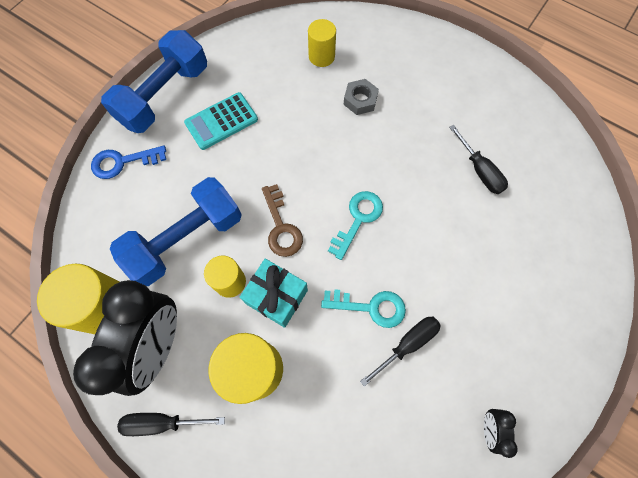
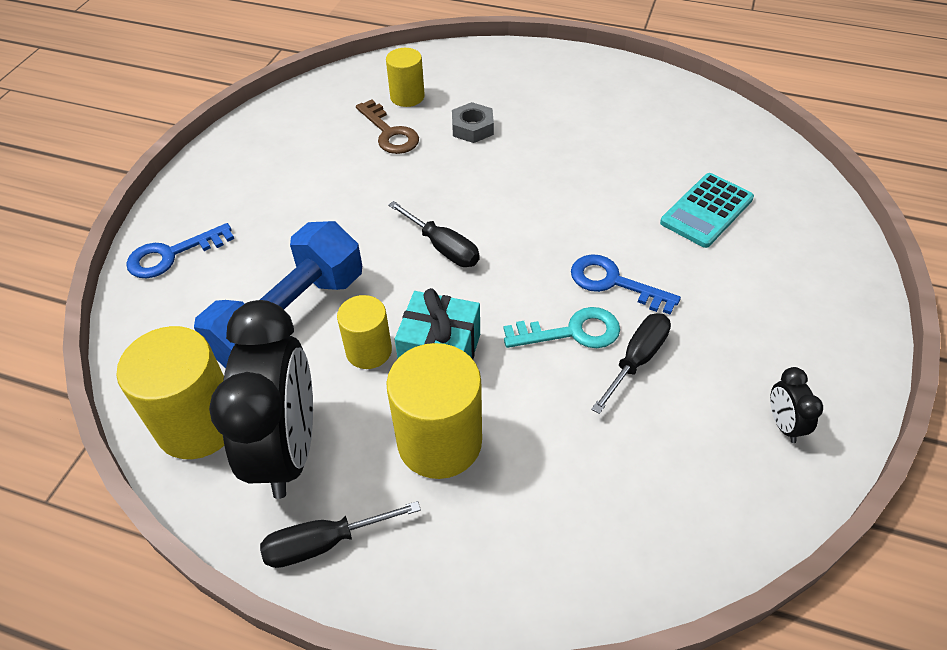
camera: 15 degrees left, 20 degrees down
(165, 96) = (211, 174): blue dumbbell -> none
(221, 121) = (298, 184): turquoise calculator -> turquoise calculator (706, 211)
(281, 227) = (418, 275): brown key -> brown key (389, 133)
(358, 219) = (517, 244): turquoise key -> none
(415, 273) = (613, 283): none -> blue key
(479, 170) = (648, 164): black screwdriver -> black screwdriver (442, 247)

